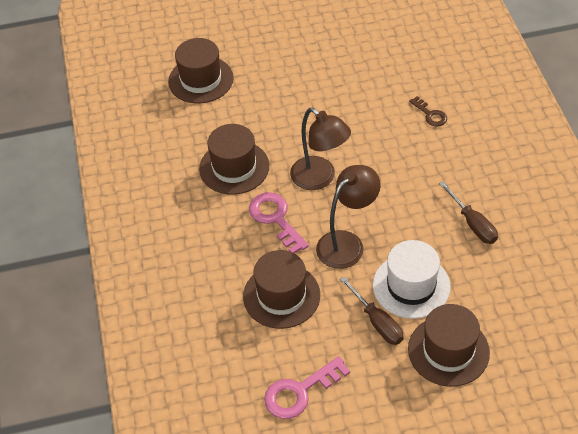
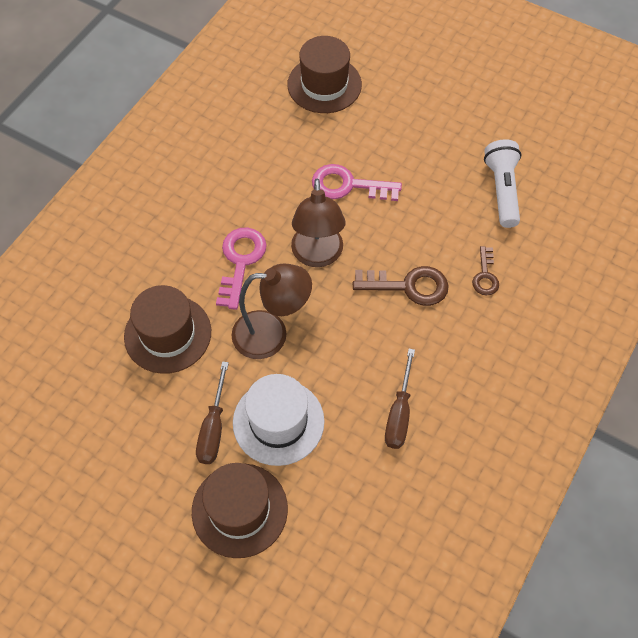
camera: 40 degrees right, 10 degrees up
(234, 167) = (261, 187): brown hat -> none
(300, 392) = (87, 430): pink key -> pink key (348, 185)
(383, 62) = (502, 190): none -> white flashlight
(394, 153) = (408, 286): none -> brown key

